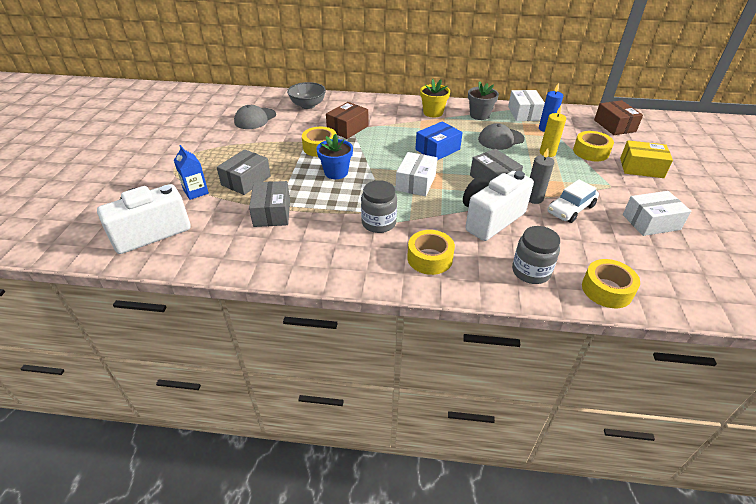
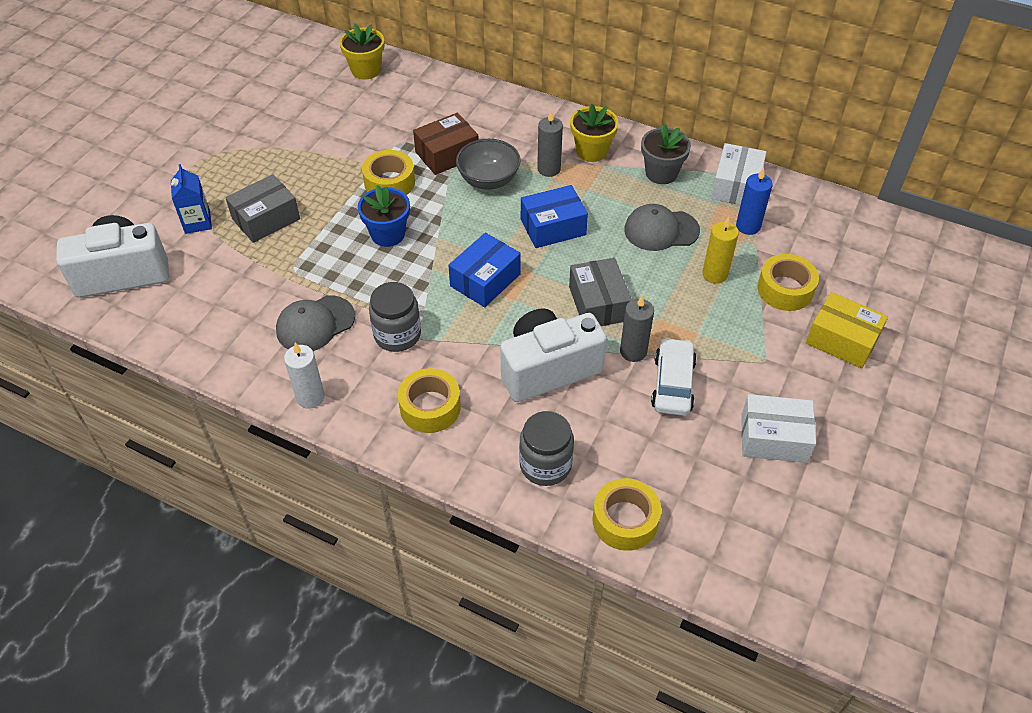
camera: 20 degrees right, 10 degrees up
(255, 119) = (327, 105): grey cap -> grey cap (315, 324)
(270, 100) = (366, 70): none -> yellow flower pot
(272, 213) = (274, 282): grey box -> none
(308, 105) = (414, 94): grey bowl -> grey bowl (488, 180)
(340, 273) = (310, 397): none -> white candle
(414, 124) = (549, 169): none -> grey candle
(415, 182) = (485, 280): white box -> blue box
(570, 209) = (673, 384): white car -> white car turned 120 degrees clockwise
(614, 126) = (867, 246): brown box -> none

